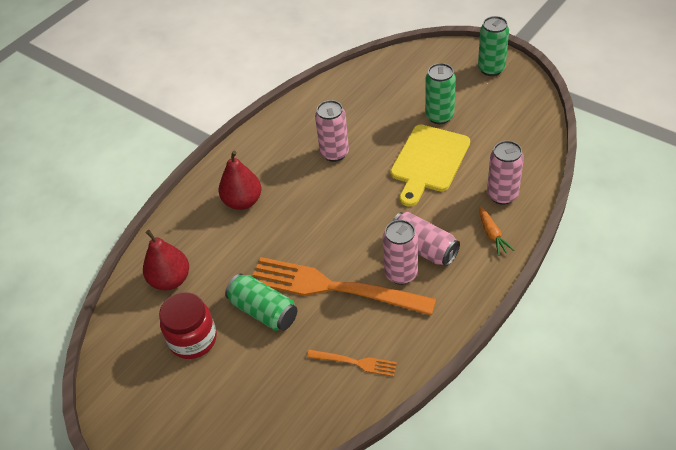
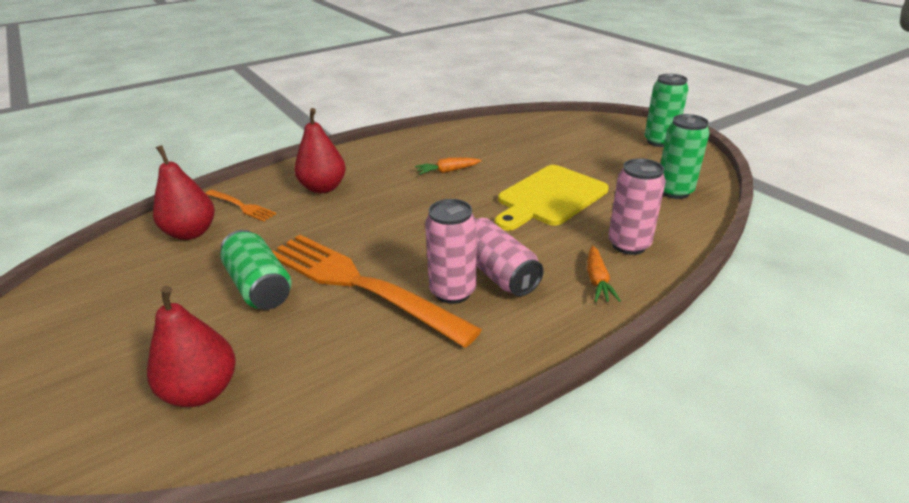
camera: 15 degrees right, 15 degrees down
(193, 339) = (158, 292): red jar -> none
(287, 397) = (202, 391): none -> red pear
(334, 153) = (447, 171): pink can -> orange carrot
(356, 362) = (324, 376): orange fork -> orange fork (242, 206)
(439, 116) = (582, 165): green can -> green can (674, 191)

